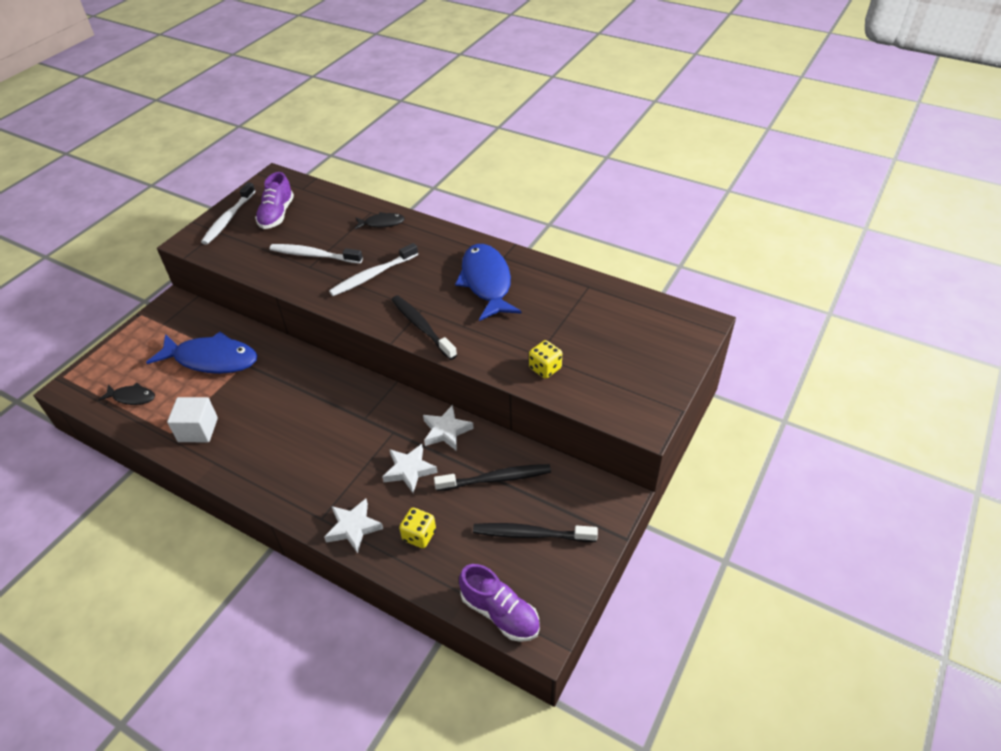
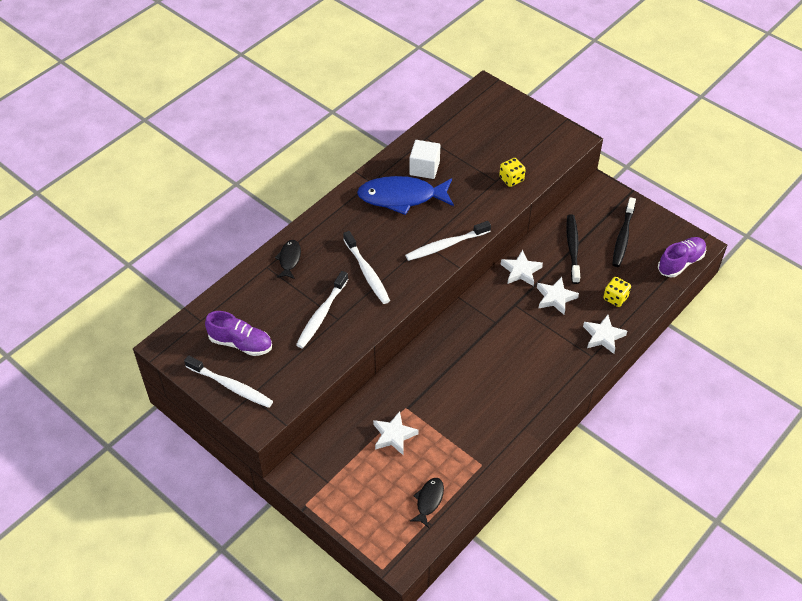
camera: 80 degrees left, 5 degrees up
(198, 430) = (483, 443): white cube -> white cube (424, 168)
(211, 359) = (394, 435): blue fish -> white star
(421, 327) = (446, 245): black toothbrush -> white toothbrush

